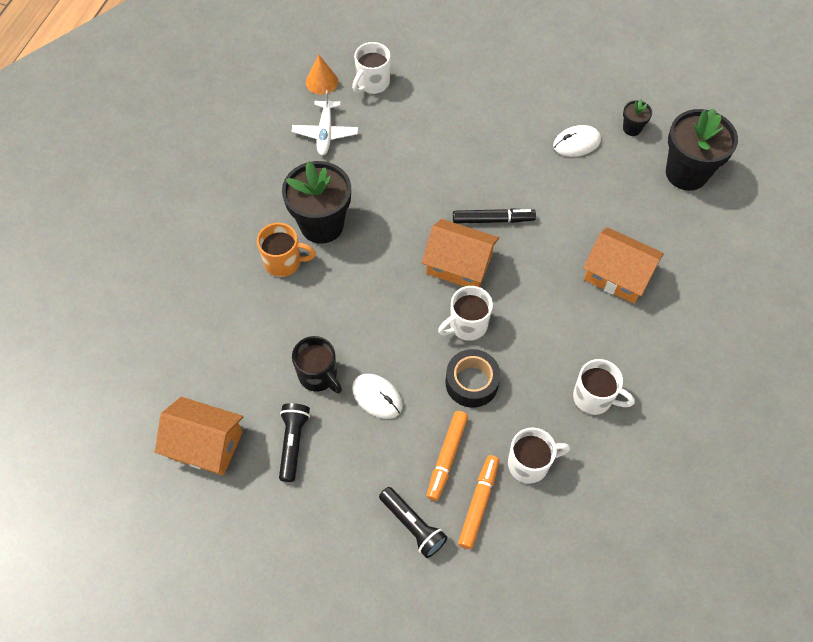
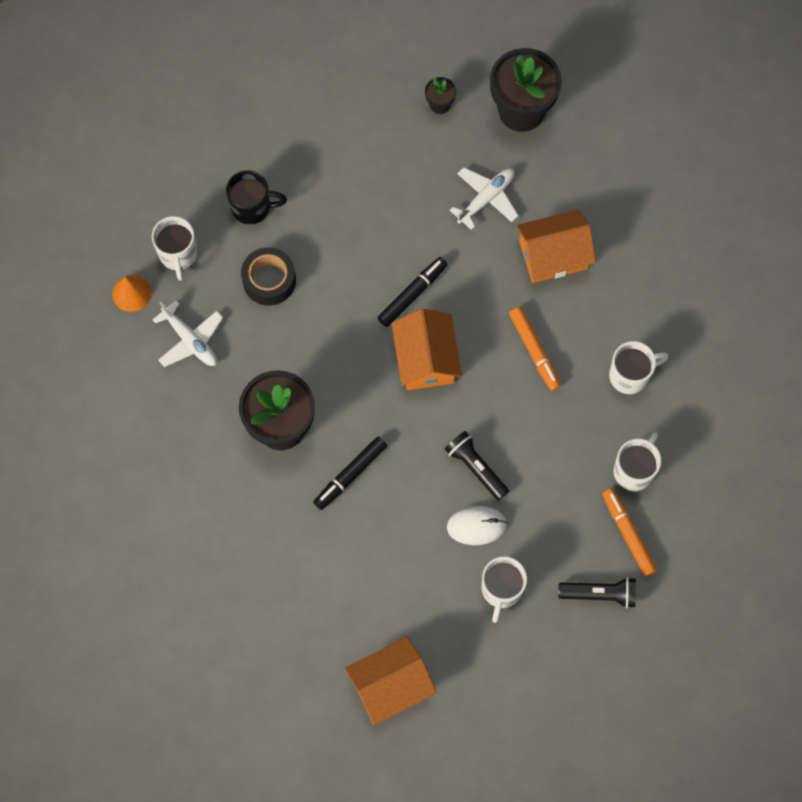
camera: 45 degrees left, 10 degrees up
(284, 262) = (286, 487): orange mug -> none
(293, 443) = (453, 620): black flashlight -> black flashlight (476, 468)
(318, 375) = (416, 552): black mug -> black mug (252, 207)
(331, 290) = (350, 475): none -> black marker
(447, 457) = (573, 522): orange marker -> orange marker (534, 351)
(459, 264) = (426, 359): orange house -> orange house turned 75 degrees counterclockwise
(467, 325) = (483, 404): white mug -> white mug (501, 590)
(471, 382) = (533, 447): black tape -> black tape (269, 280)
(576, 143) = (409, 159): white mouse -> none
(605, 205) = (486, 198): none -> white plane

